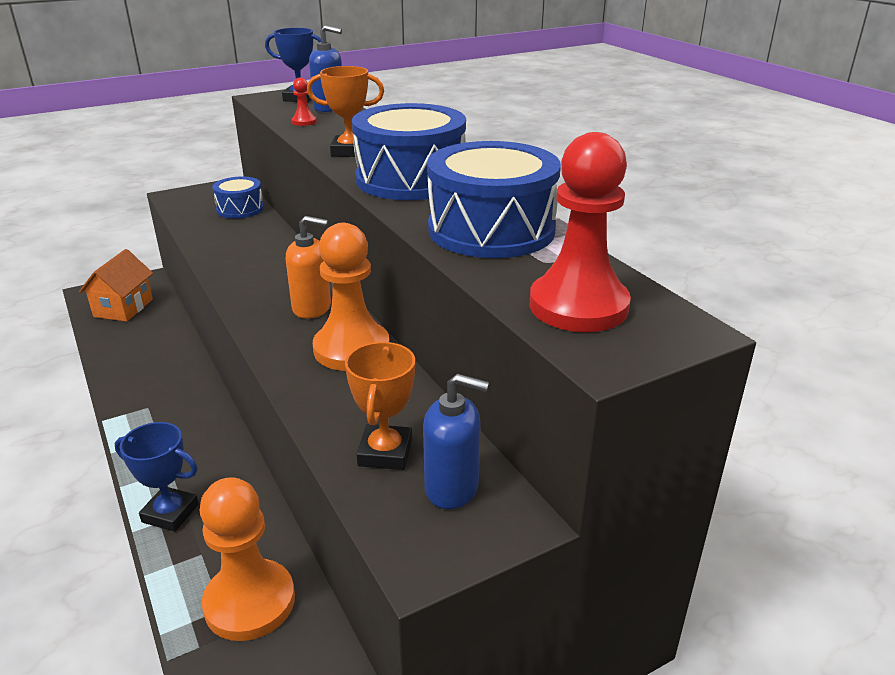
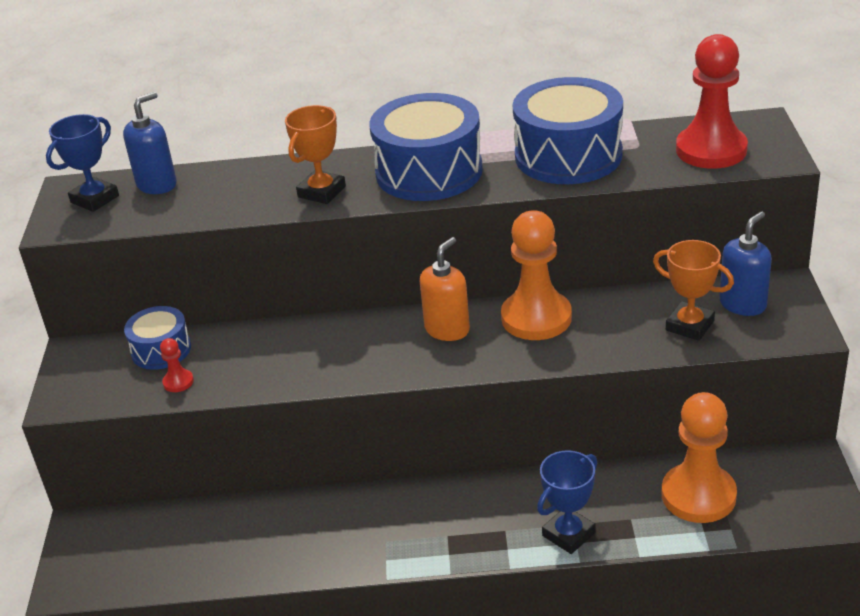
camera: 60 degrees left, 5 degrees up
(123, 308) = (140, 552): orange house -> none
(304, 122) = (194, 207): red pawn -> red pawn (178, 382)

